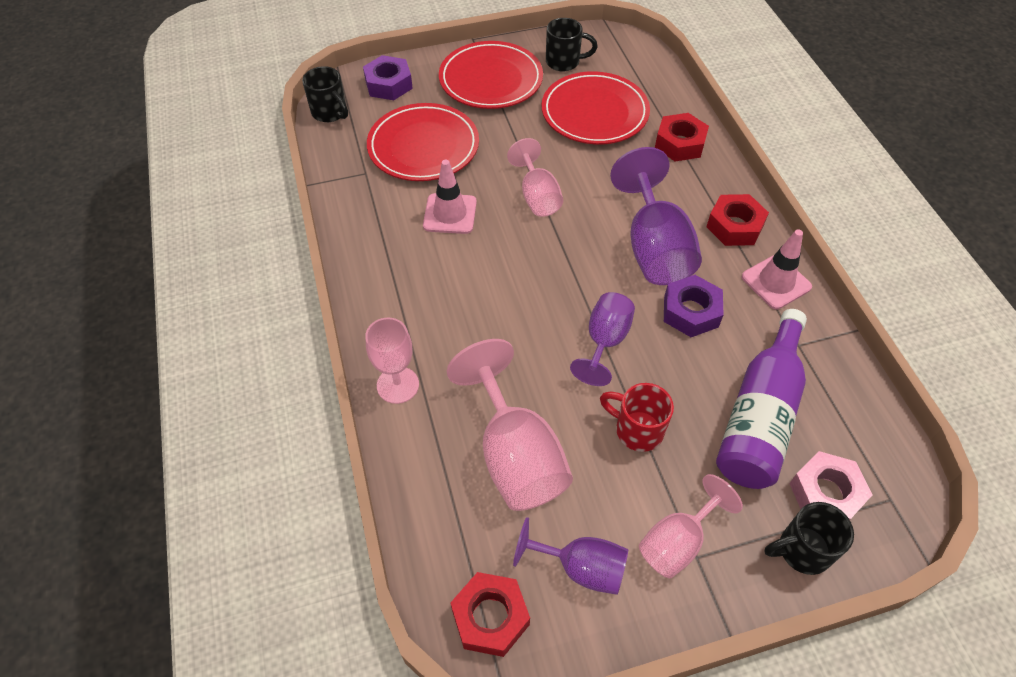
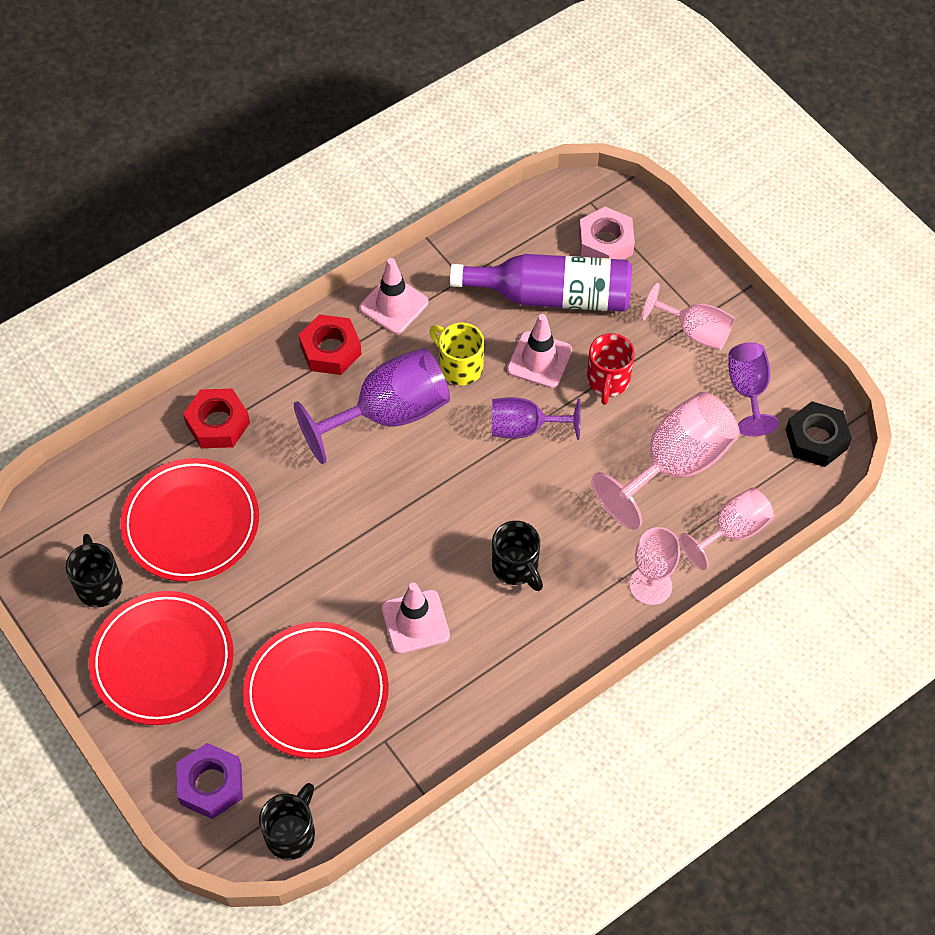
camera: 110 degrees left, 5 degrees up
(490, 617) = (816, 439): red nut -> black nut
(537, 196) = (355, 542): pink goblet -> pink goblet (732, 531)
(680, 378) = (539, 360): none -> pink traffic cone
(691, 311) = (459, 366): purple nut -> yellow mug
(802, 550) = (661, 252): black mug -> black mug (516, 567)

